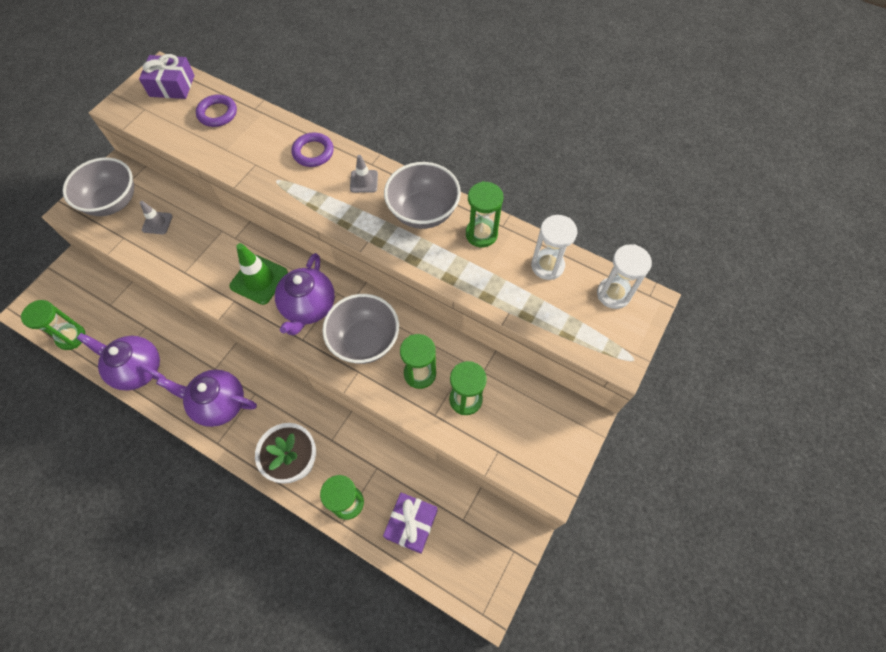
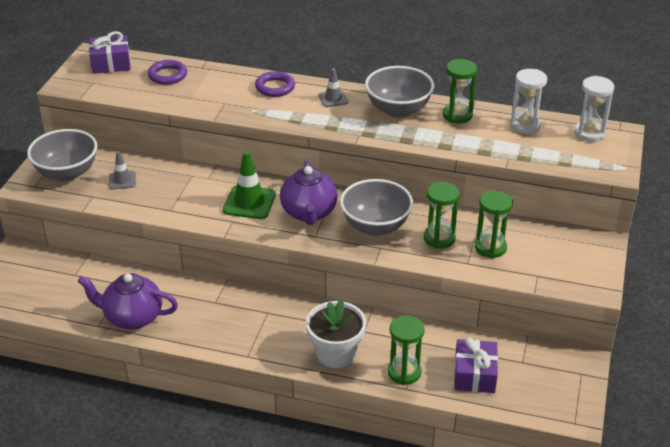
camera: 15 degrees left, 25 degrees down
(71, 337) = (45, 306): green hourglass -> none
(219, 404) = (234, 326): purple teapot -> none

